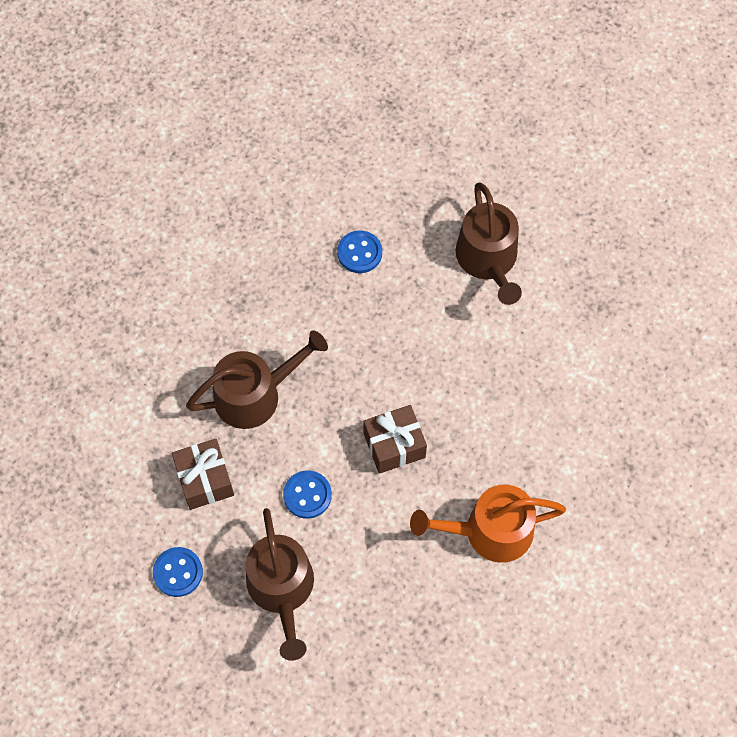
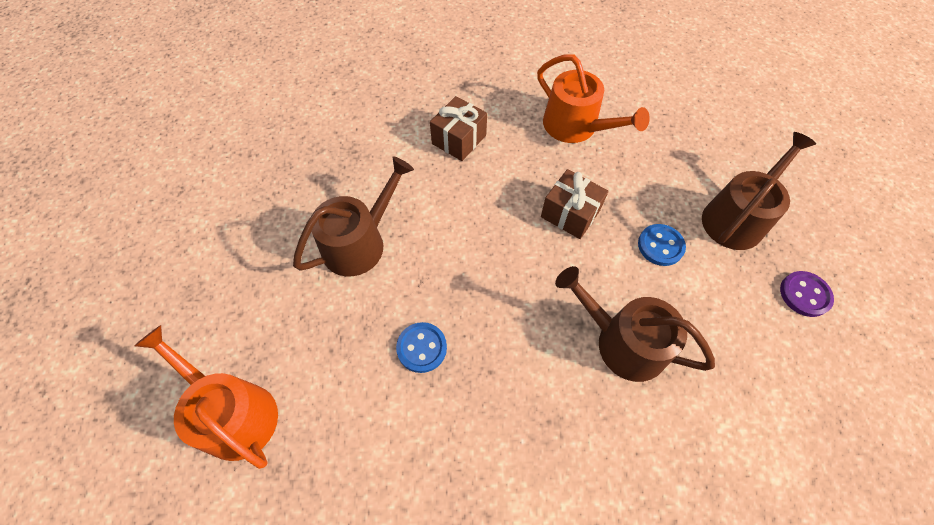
camera: 125 degrees left, 5 degrees down
(178, 572) = (804, 294): blue button -> purple button
(205, 480) = (725, 328): brown gift -> brown gift (459, 139)
(401, 115) = (234, 413): none -> orange watering can

